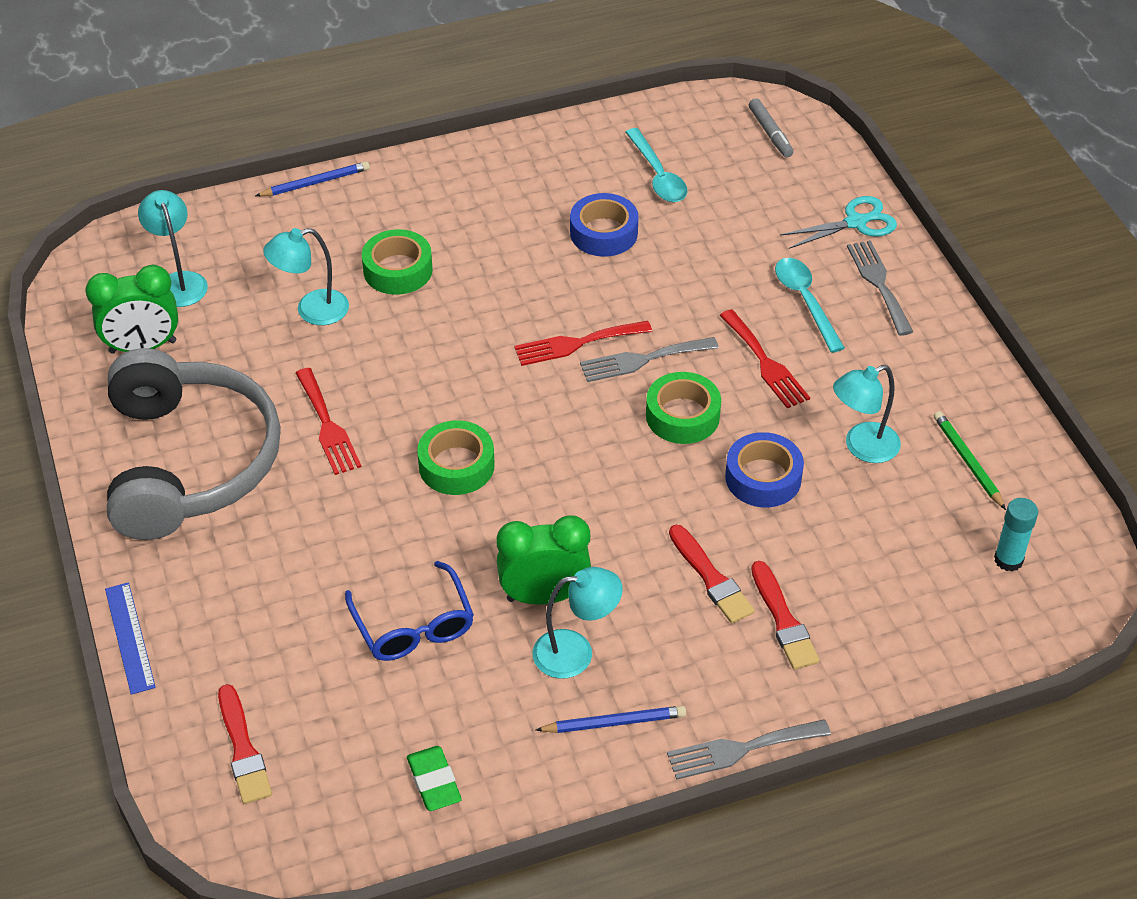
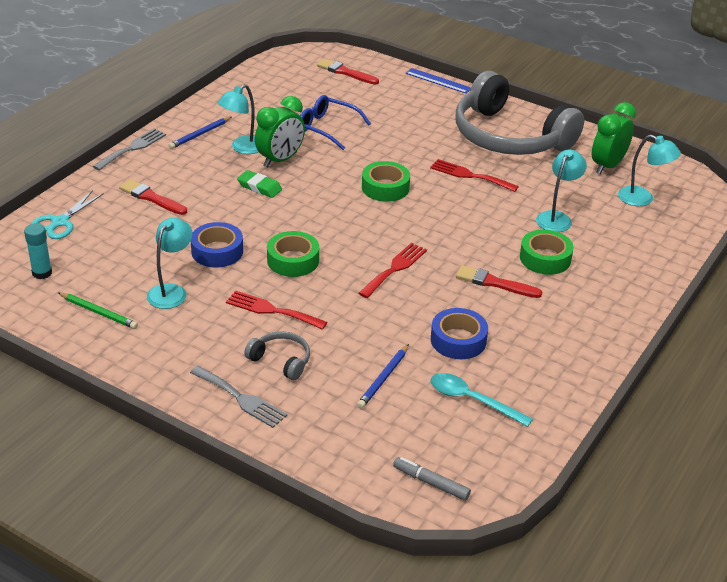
camera: 140 degrees right, 10 degrees down
(315, 182) = (666, 282): blue pencil -> blue pencil (383, 378)
(434, 782) = (257, 92): green eraser -> green eraser (259, 187)
(643, 360) = (347, 278): grey fork -> none
(711, 578) = (204, 198): red brush -> red brush (494, 283)
(805, 301) = (281, 360): turquoise spoon -> grey headphones
(856, 222) = (296, 438): turquoise scissors -> turquoise scissors (60, 222)

